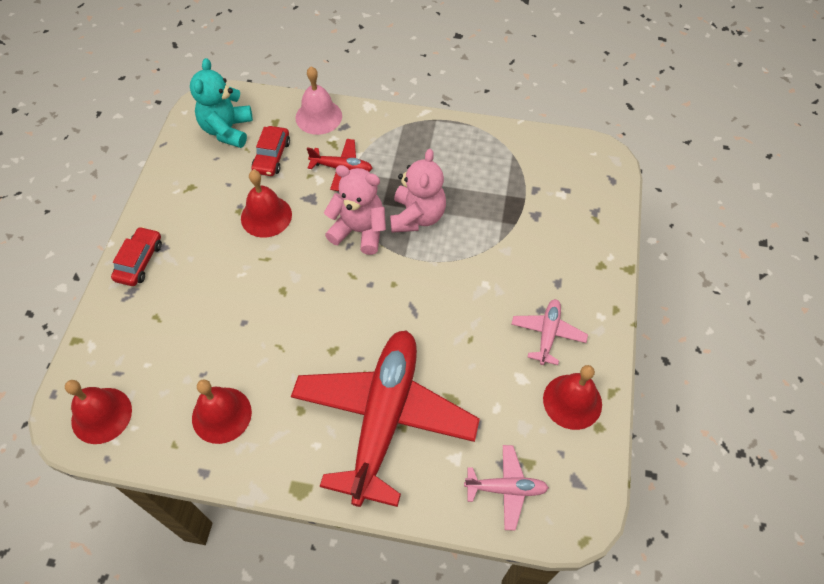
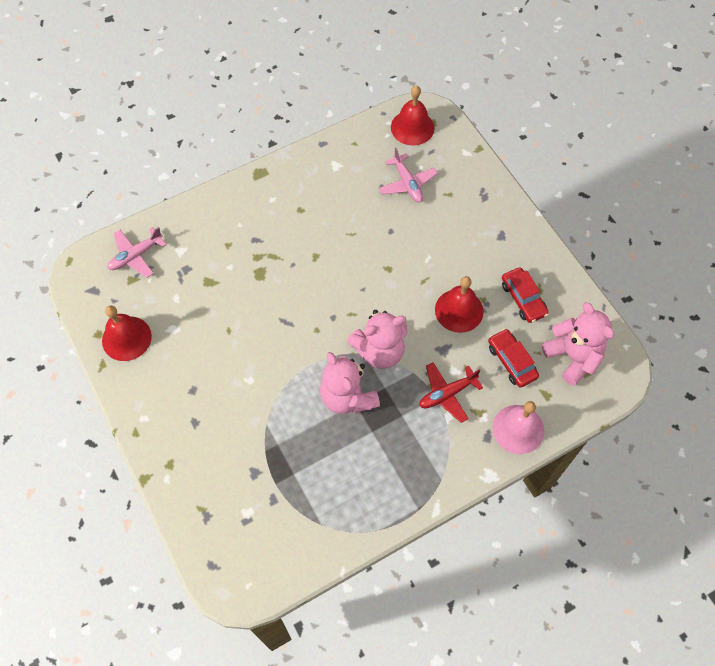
camera: 140 degrees right, 5 degrees up
(139, 261) = (503, 216): red car -> red car (523, 299)
(221, 415) = (344, 174): red bell -> none
(227, 130) = (573, 357): turquoise teddy bear -> pink teddy bear
(384, 418) = (244, 241): red plane -> none
(547, 334) = (175, 374): pink plane -> pink plane (407, 183)

